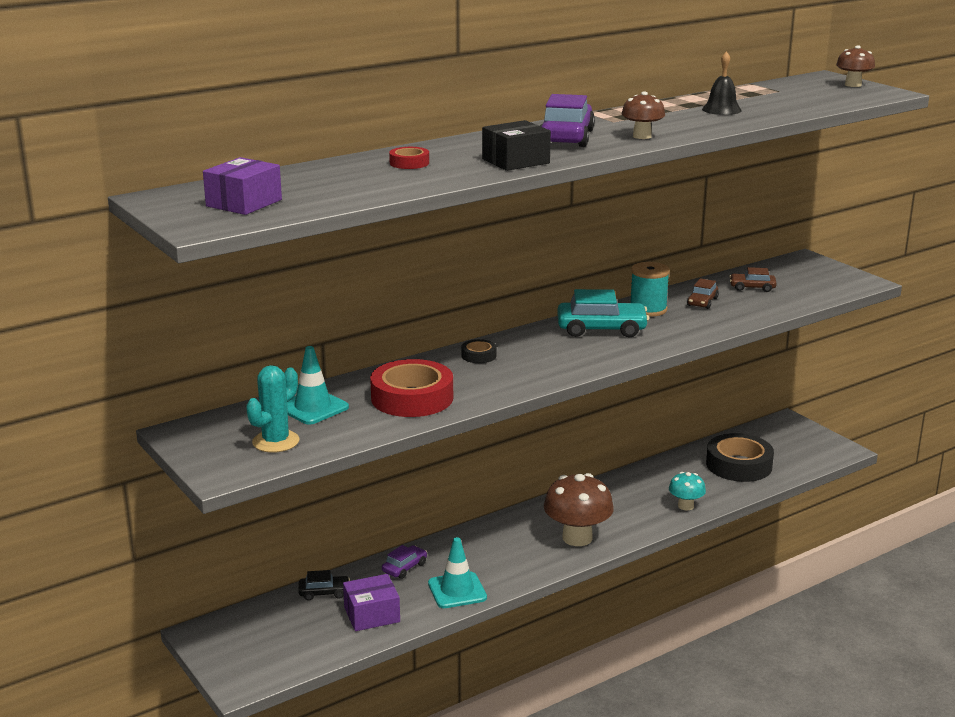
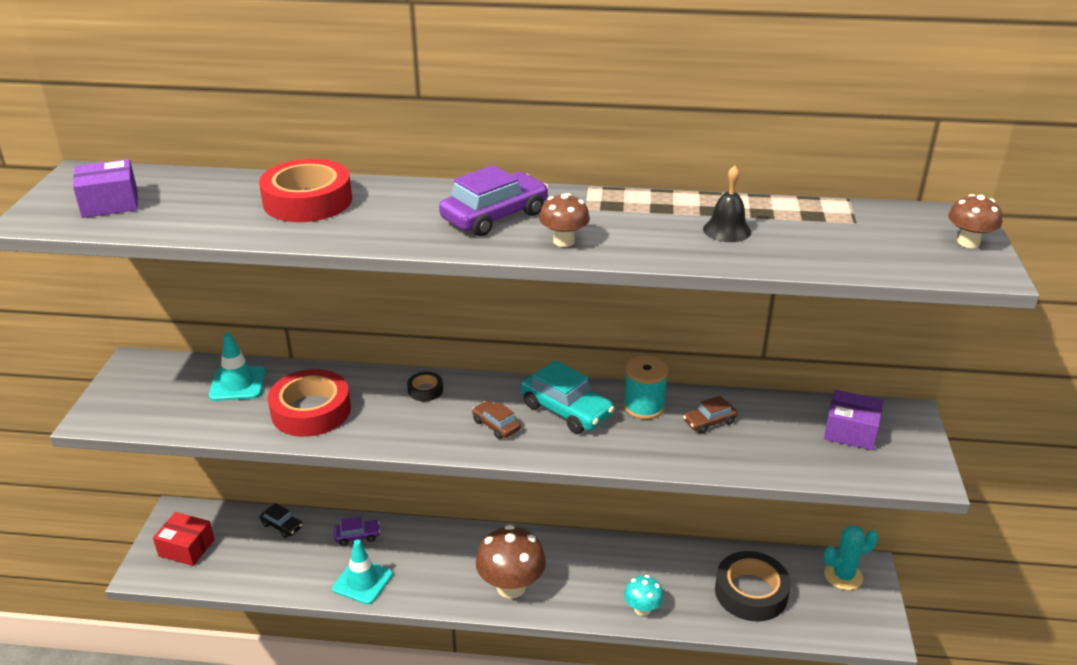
camera: 40 degrees right, 10 degrees up
(256, 648) = (186, 548): none -> red box
(275, 441) = (167, 405): turquoise cactus -> turquoise cactus (843, 576)
(372, 614) = (284, 566): purple box -> purple box (850, 431)
(409, 163) = (307, 201): red tape -> red tape, size x2.18
(516, 161) = (387, 232): black box -> none
(752, 287) = (789, 427): brown car -> brown car (496, 425)

